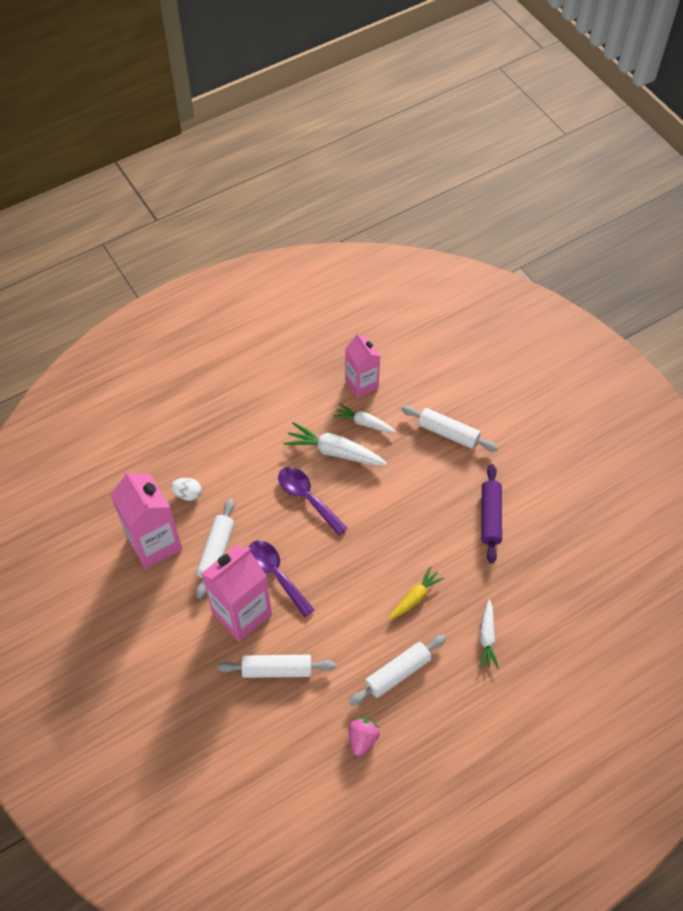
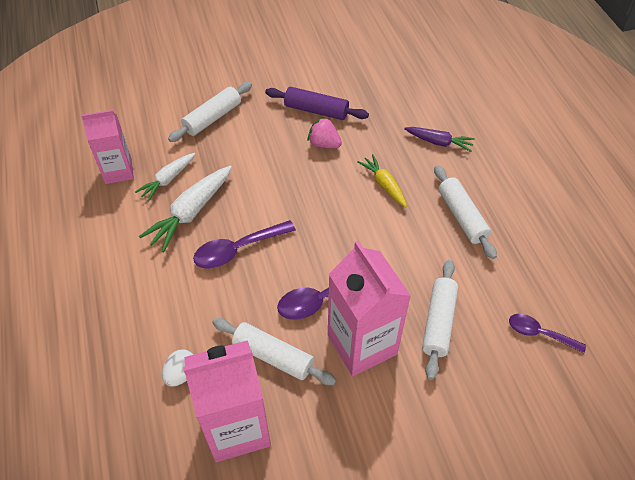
camera: 75 degrees left, 5 degrees down
(286, 755) = (539, 333): none -> purple spoon
(362, 738) = (527, 261): pink strawberry -> pink strawberry (324, 144)
(487, 638) = (439, 142): white carrot -> purple carrot

